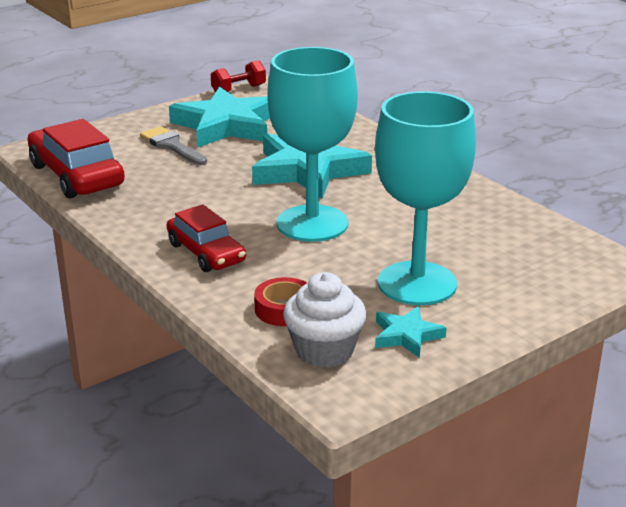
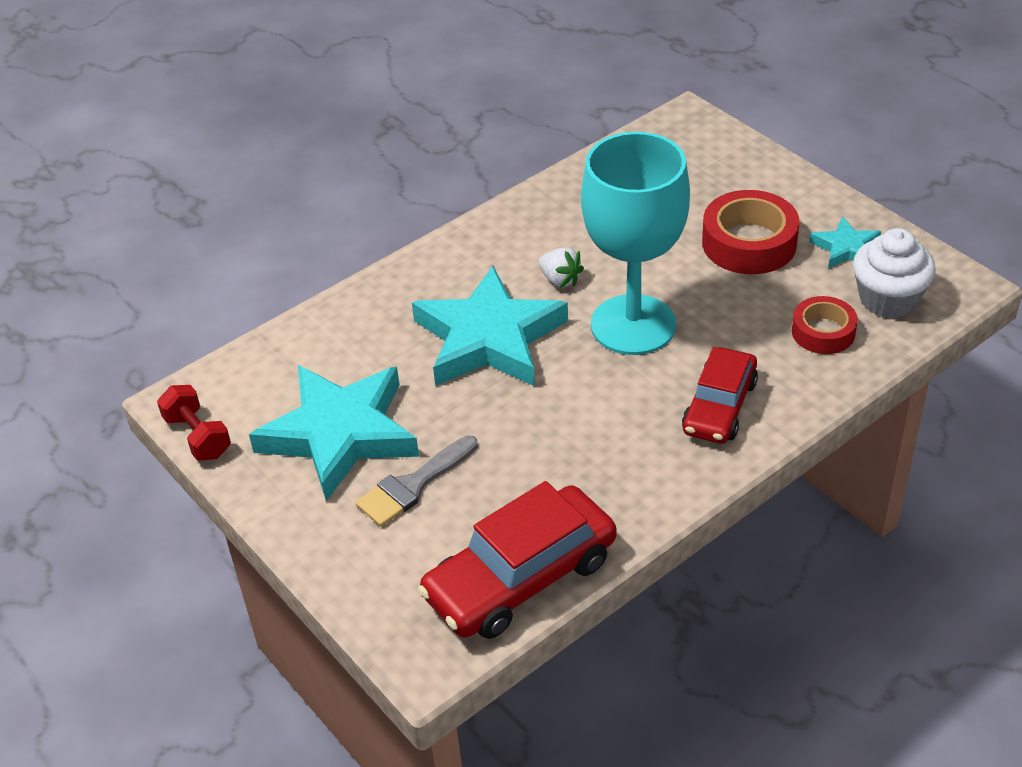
camera: 90 degrees left, 15 degrees up
(206, 253) = (719, 407): red car -> red car turned 150 degrees clockwise
(373, 197) = (560, 280): none -> white strawberry
(417, 283) = (749, 243): turquoise goblet -> red tape

